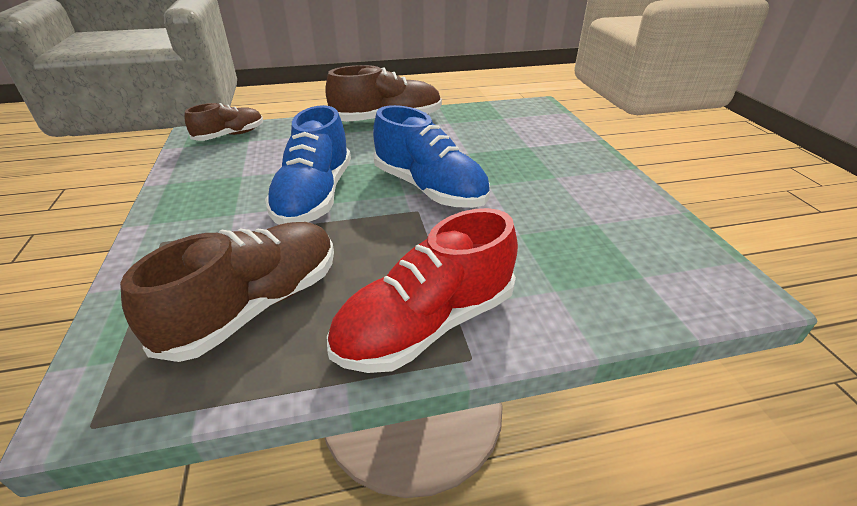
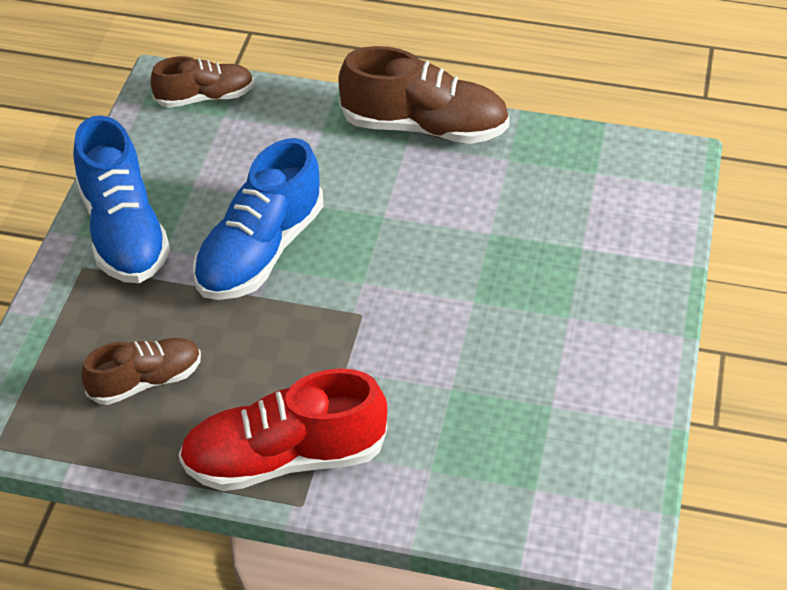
camera: 25 degrees right, 10 degrees up
(255, 306) = (145, 381): brown shoe -> brown shoe, size x0.61
(429, 189) = (397, 283): blue shoe -> blue shoe (123, 231)

